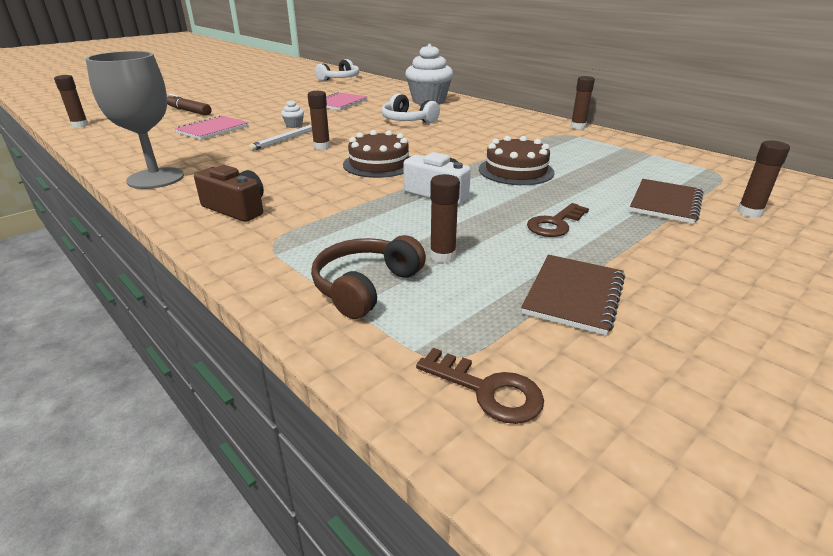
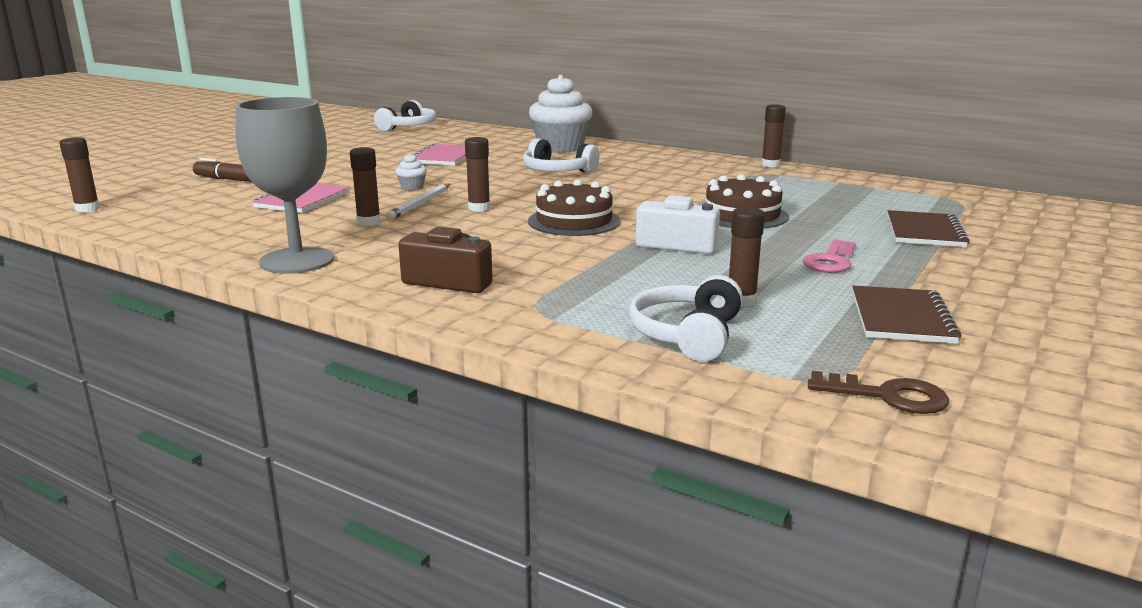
camera: 15 degrees left, 10 degrees down
(365, 286) = (687, 335): brown headphones -> white headphones
(555, 224) = (830, 261): brown key -> pink key
(749, 212) = (1010, 233): brown glue stick -> brown glue stick (368, 222)

